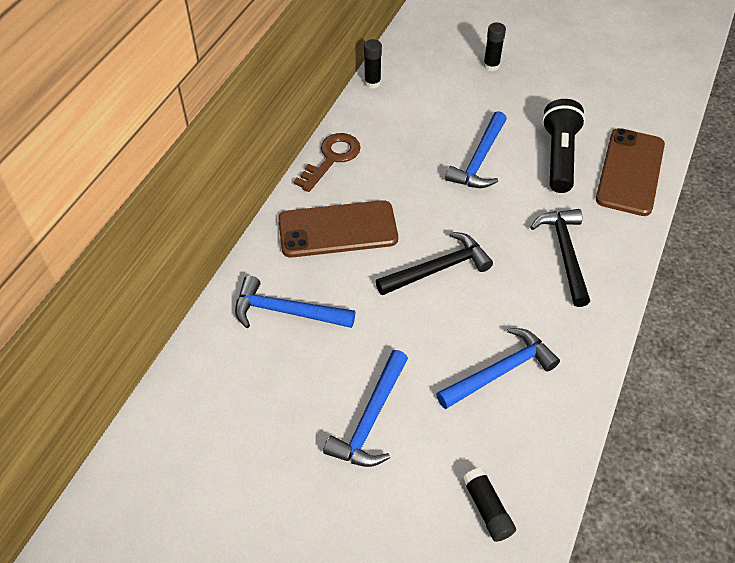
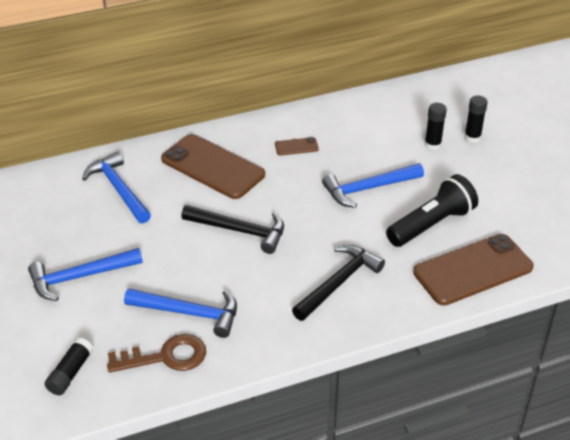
camera: 45 degrees right, 10 degrees down
(331, 158) = (270, 125): brown key -> brown key (166, 357)
(372, 83) = (366, 97): black glue stick -> black glue stick (432, 144)
(379, 162) = (296, 147): none -> brown phone

